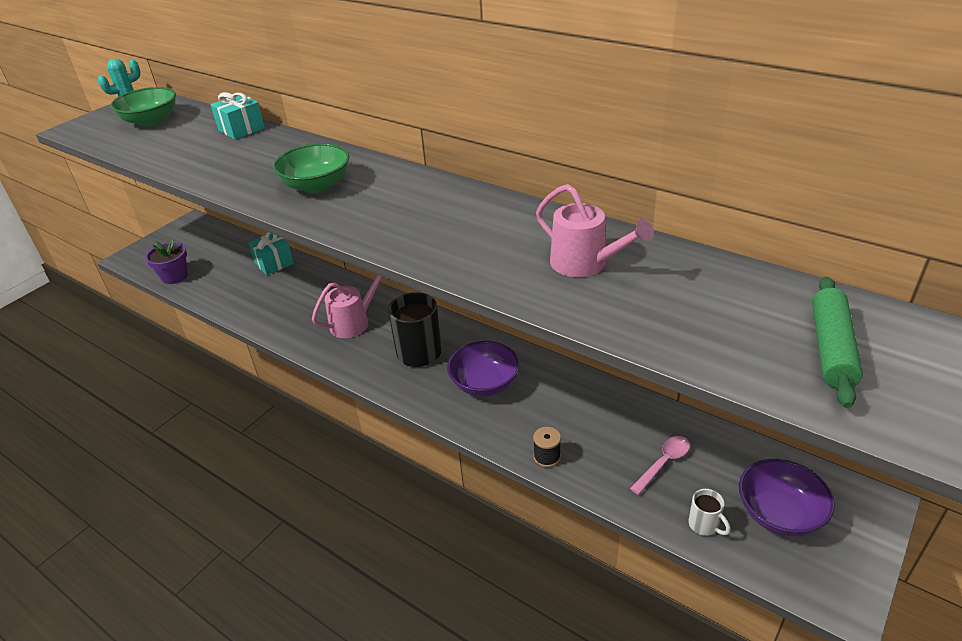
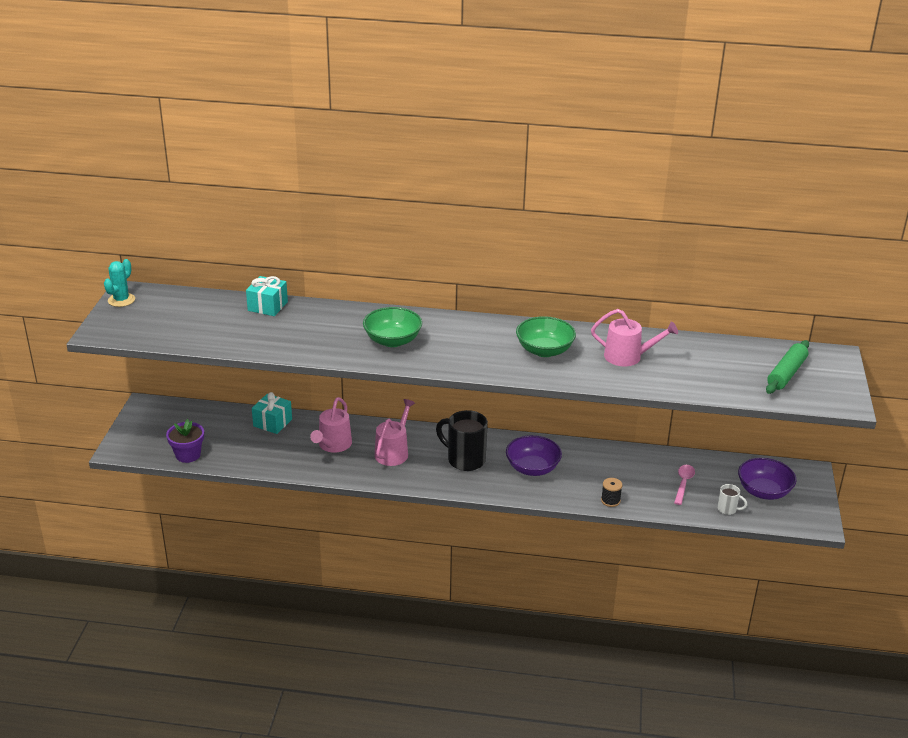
camera: 30 degrees left, 5 degrees down
(151, 121) = (169, 312): green bowl -> green bowl (544, 350)
(304, 299) = (333, 445): none -> pink watering can
(831, 348) = (786, 374): green rolling pin -> green rolling pin turned 45 degrees clockwise

